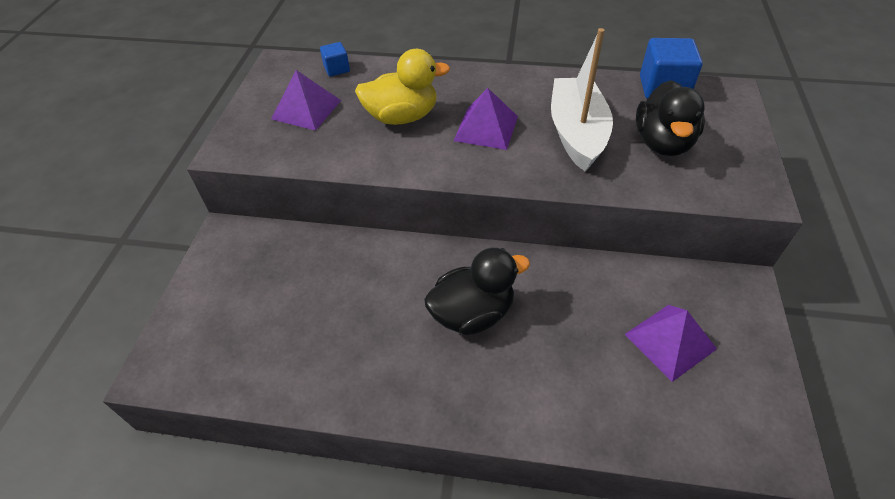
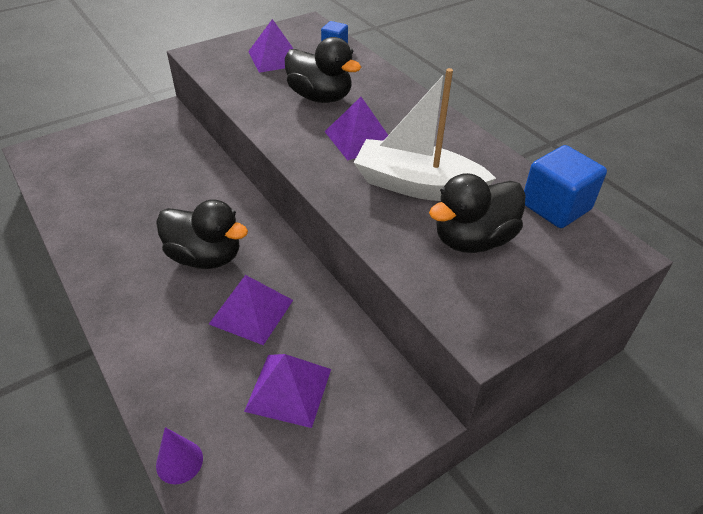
camera: 45 degrees right, 5 degrees down
(402, 117) = (320, 97): yellow duck -> black duck
(568, 318) = (251, 312): none -> purple pyramid
(577, 133) = (417, 185): white boat -> white boat turned 120 degrees counterclockwise
(694, 453) = (179, 461): none -> purple cone

